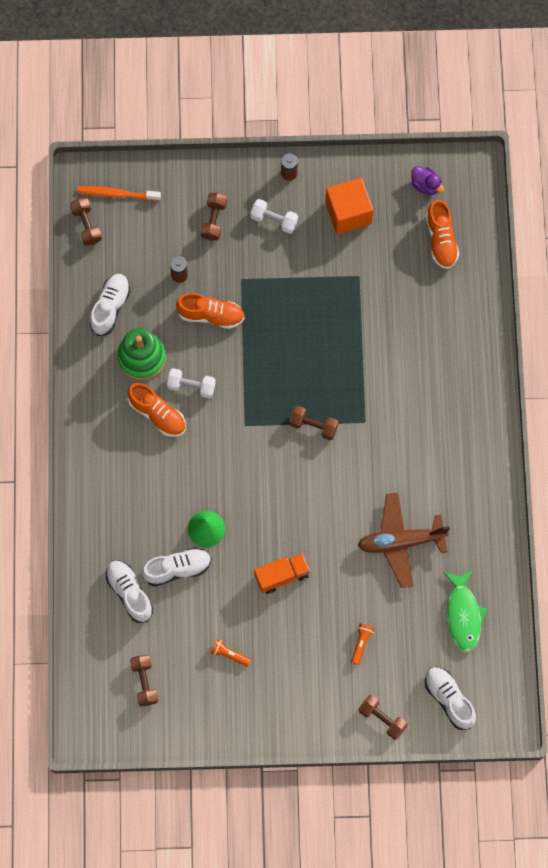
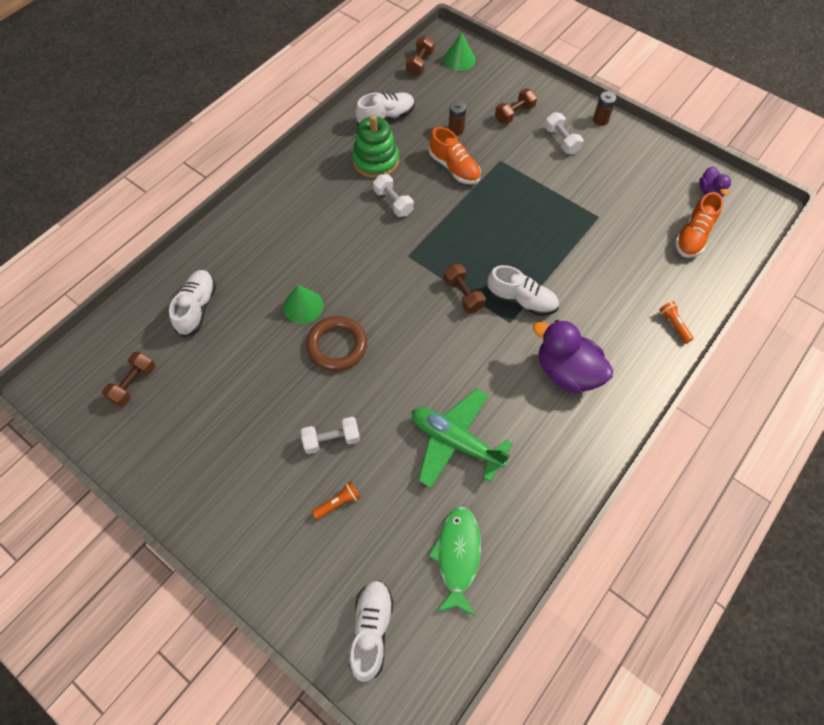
camera: 40 degrees right, 10 degrees down
(117, 194) = (459, 59): orange toothbrush -> green cone
(157, 414) = (349, 203): orange shoe -> none
(177, 569) = (250, 318): white shoe -> white shoe (521, 300)
(229, 654) = (220, 417): orange flashlight -> orange flashlight (673, 324)
(259, 539) = (337, 346): none -> brown ring
(282, 576) = (326, 389): orange truck -> none
(318, 607) = (331, 439): none -> white dumbbell
(348, 213) = (626, 171): orange cube -> none
(382, 719) = (291, 592): brown dumbbell -> none
(400, 542) = (455, 441): brown plane -> green plane
(433, 430) = (567, 372): none -> purple duck
(463, 615) = (457, 556): green fish -> green fish turned 150 degrees clockwise

